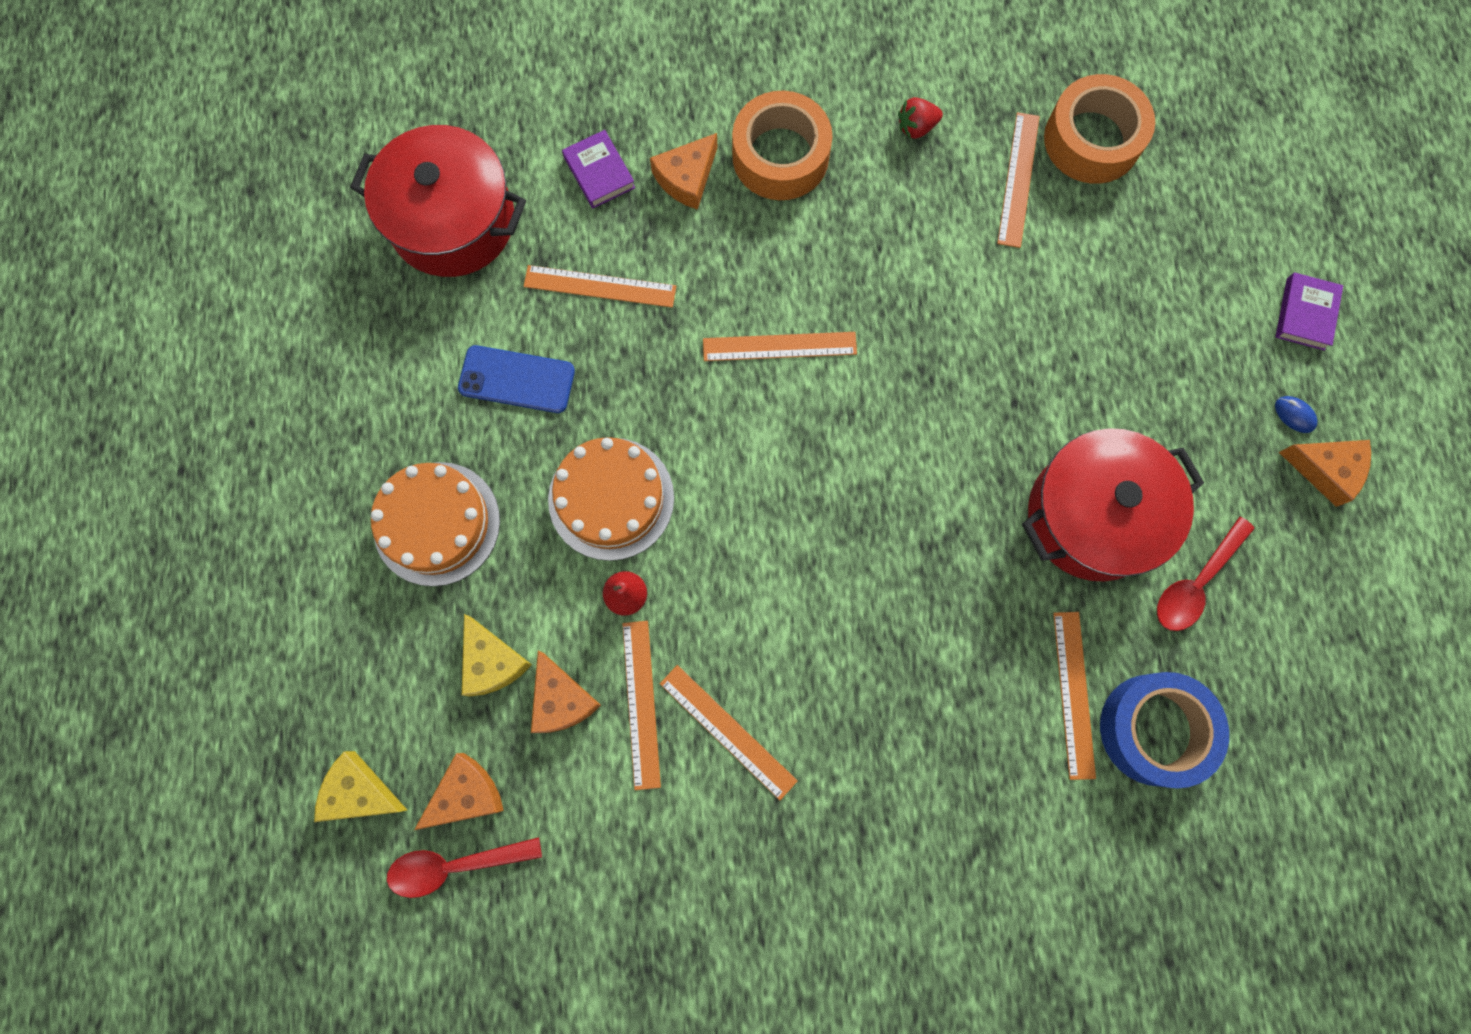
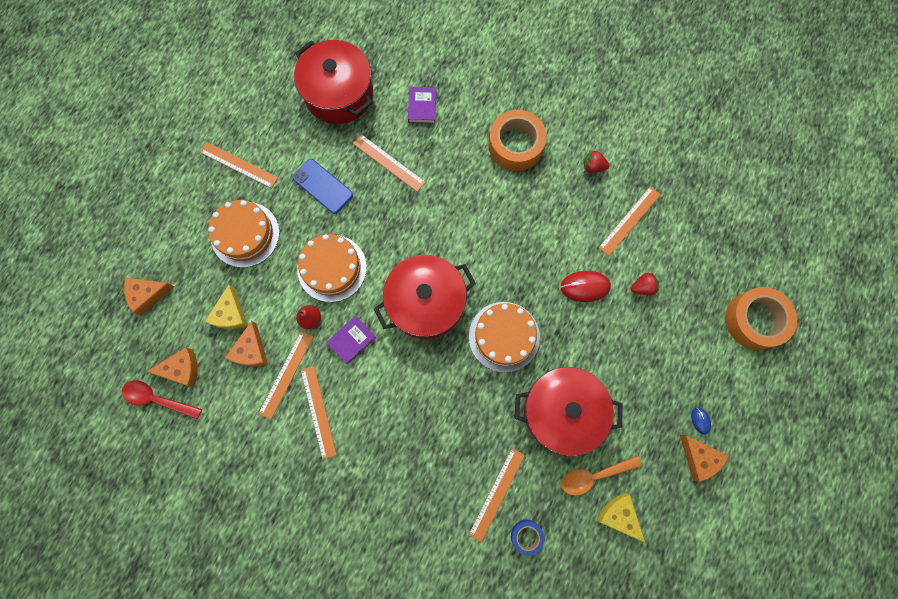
camera: 30 degrees right, 0 degrees up
(359, 792) = (136, 339): yellow cheese -> yellow cheese (619, 516)
(687, 178) = (463, 132): orange cheese -> orange cheese (148, 295)
(779, 346) = (457, 239): orange ruler -> orange ruler (239, 165)
(791, 469) = (426, 302): none -> red pot
(940, 454) = (504, 336): none -> orange cake
(1013, 312) = (585, 286): none -> red mouse
(1092, 140) = (681, 221): orange tape -> orange tape (754, 320)
(1096, 267) = (642, 287): none -> red strawberry
(1154, 729) = (526, 536): blue tape -> blue tape, size x0.50
(1195, 583) = (594, 475): red spoon -> orange spoon
(1305, 314) = (739, 372): purple book -> purple book (352, 340)

